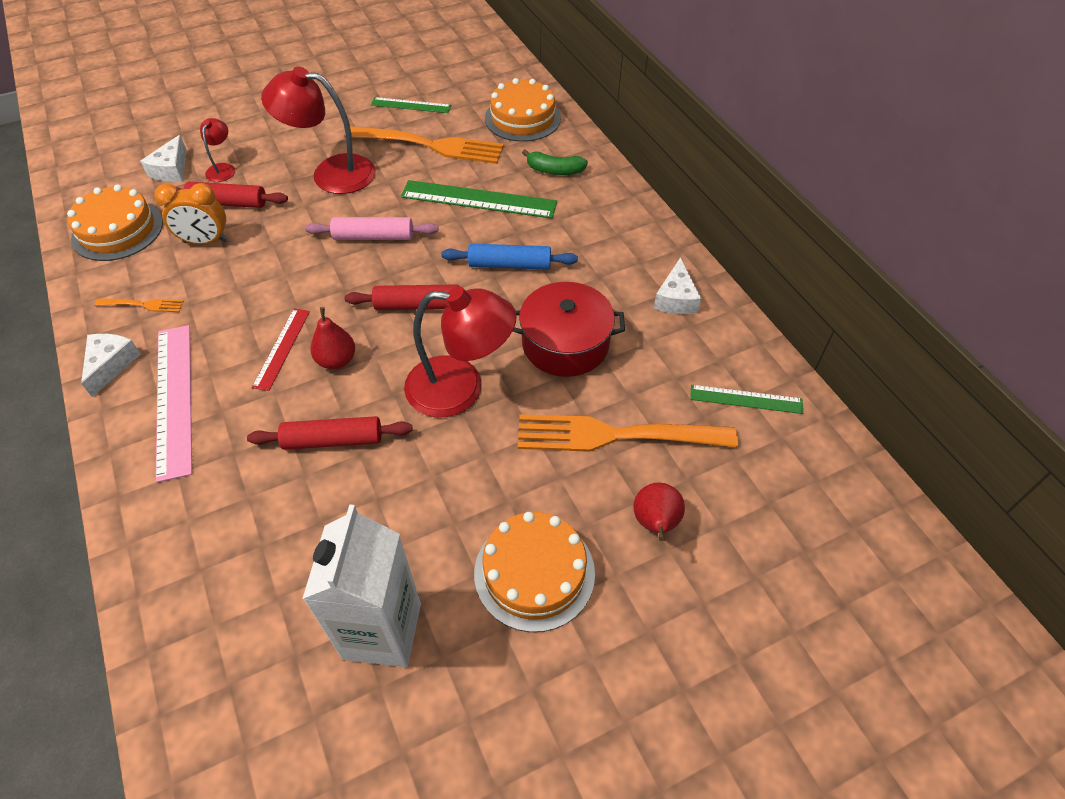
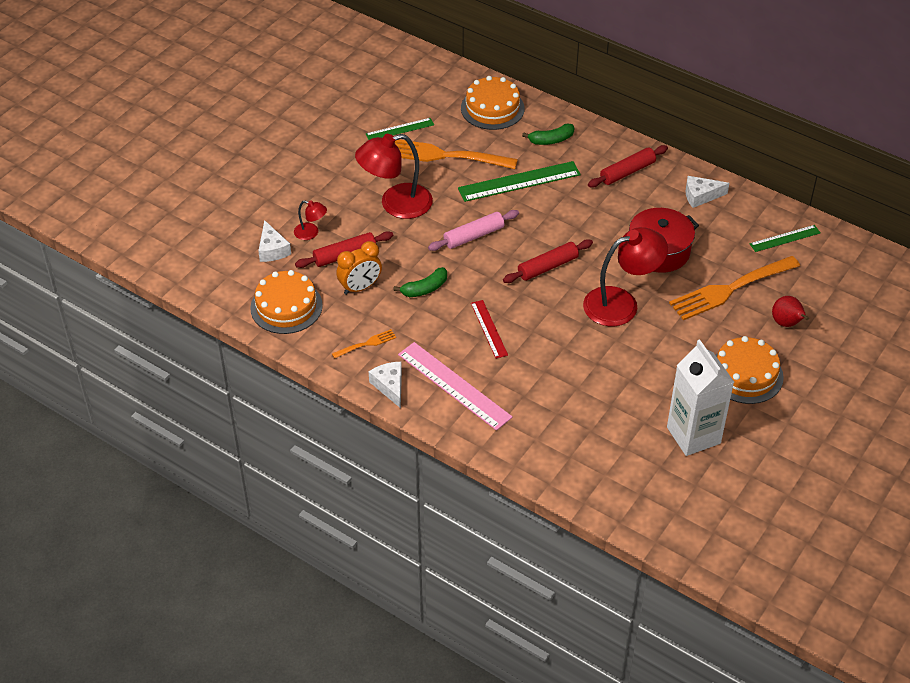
camera: 30 degrees left, 5 degrees down
(223, 168) = (311, 233): red lamp -> red lamp turned 135 degrees clockwise
(265, 271) = (424, 289): none -> green banana
(333, 440) = (575, 363): red rolling pin -> red rolling pin (627, 172)
(337, 360) = (531, 320): red pear -> none
(429, 145) = (445, 155): orange fork -> orange fork turned 150 degrees counterclockwise
(509, 264) = (581, 217): blue rolling pin -> none
(676, 298) = (700, 196): white cheese -> white cheese turned 105 degrees clockwise

